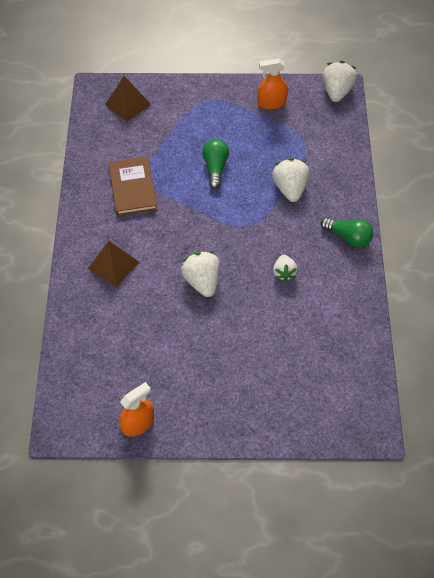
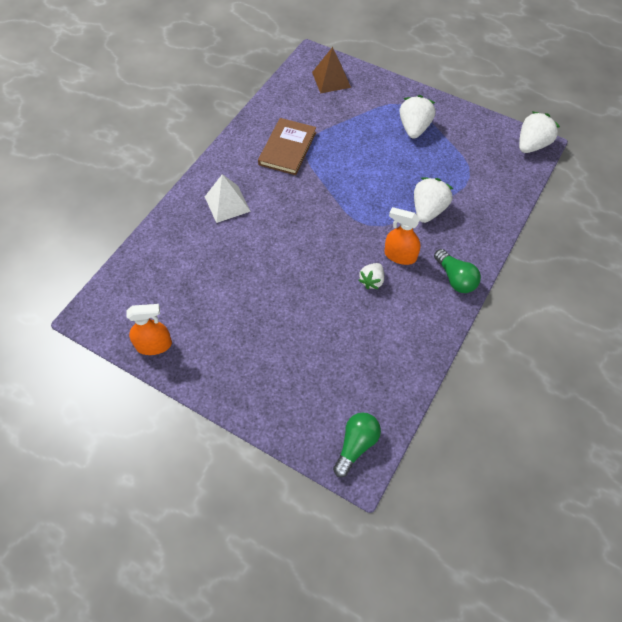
camera: 30 degrees right, 0 degrees up
(113, 265) = (227, 203): brown pyramid -> white pyramid
(202, 281) = (293, 253): white strawberry -> white strawberry (414, 128)
(215, 167) = (371, 162): green light bulb -> green light bulb (356, 445)
(271, 103) = (461, 130): orange spray bottle -> orange spray bottle (400, 255)

